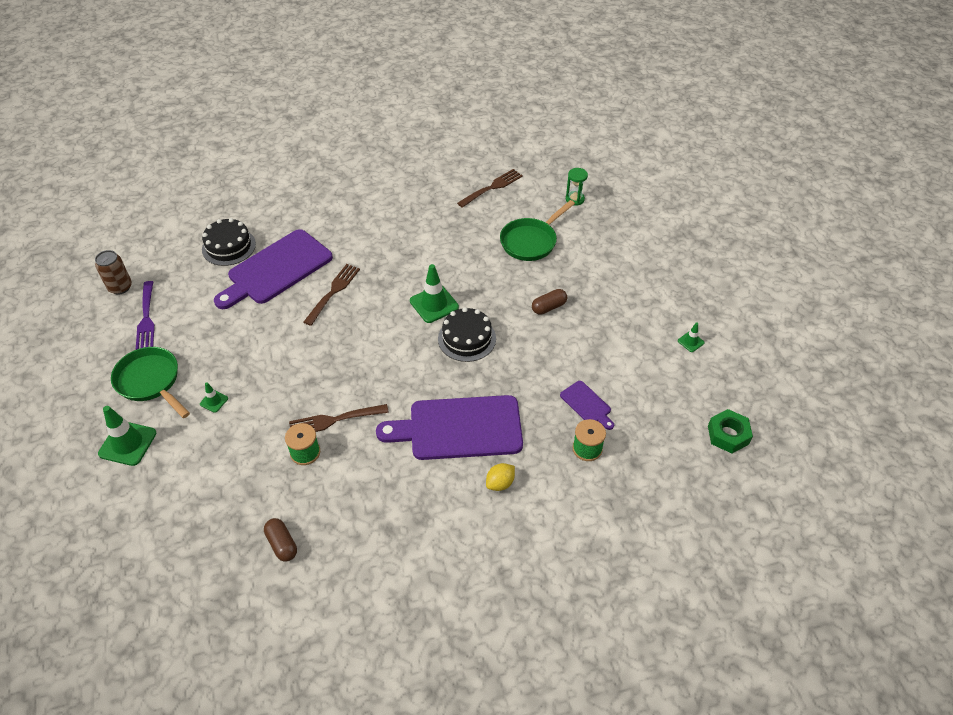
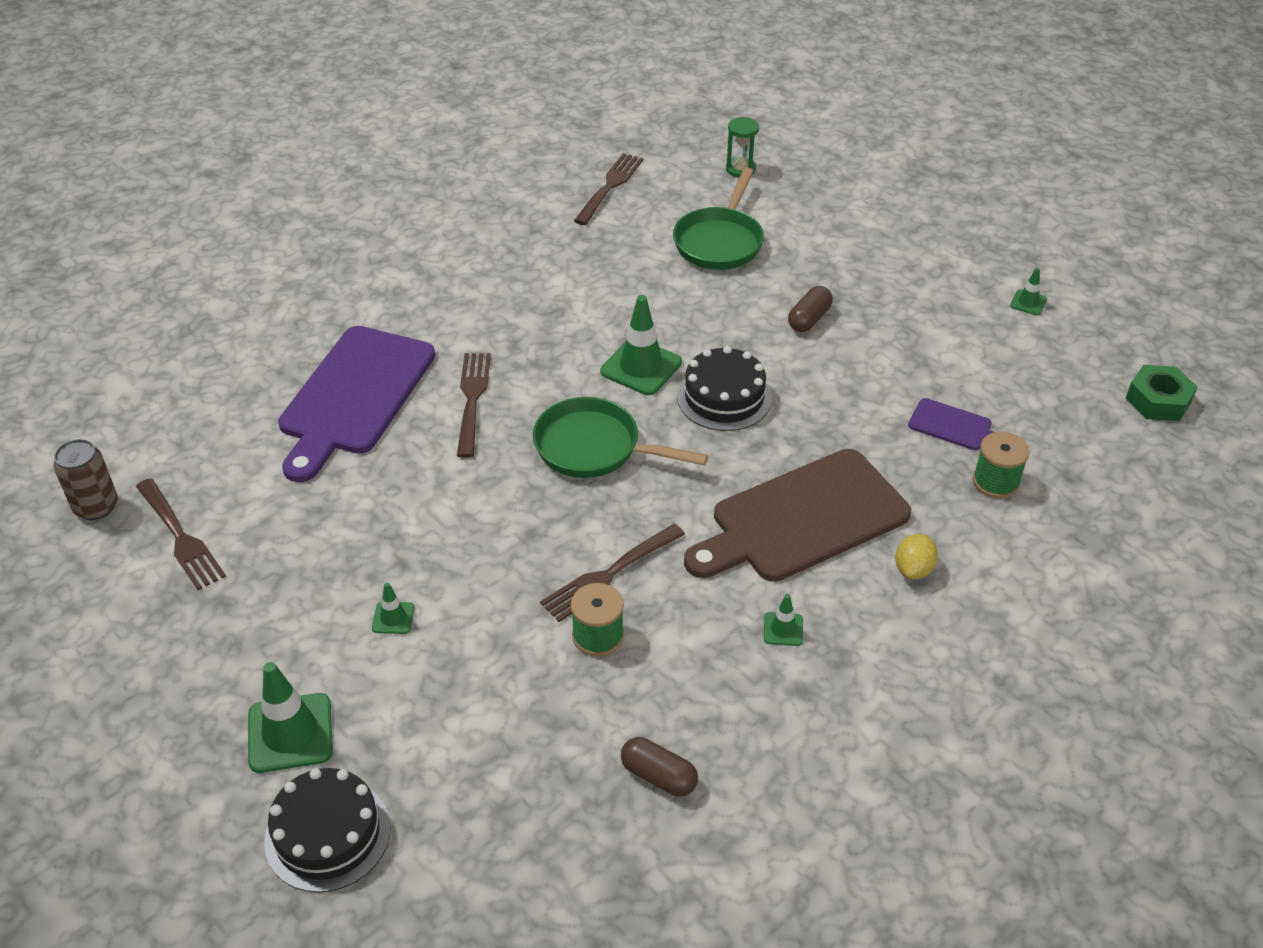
camera: 25 degrees left, 5 degrees down
(146, 317) = (179, 536): purple fork -> brown fork
(150, 381) = (260, 628): green pan -> green pan (594, 448)
(229, 246) = (247, 388): black cake -> black cake (327, 834)
(403, 489) = (783, 629): none -> green traffic cone
(459, 428) = (802, 519): purple cutting board -> brown cutting board

